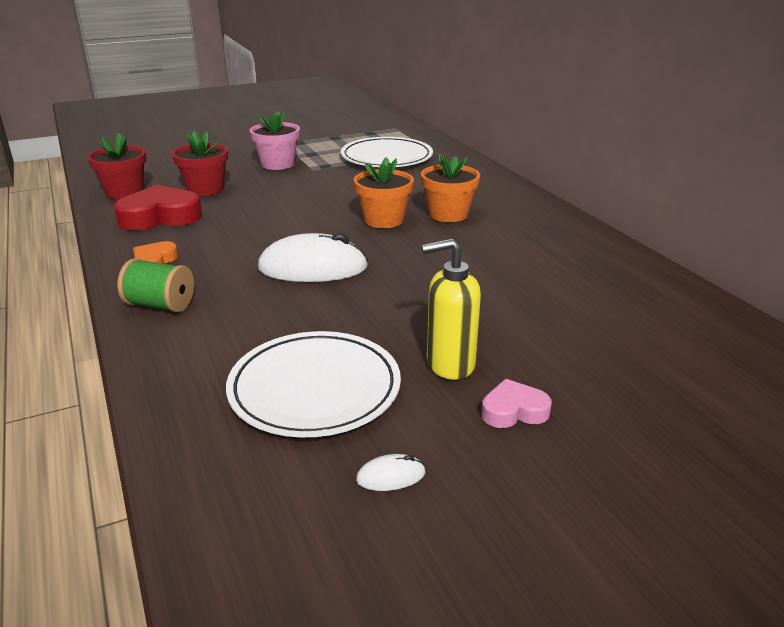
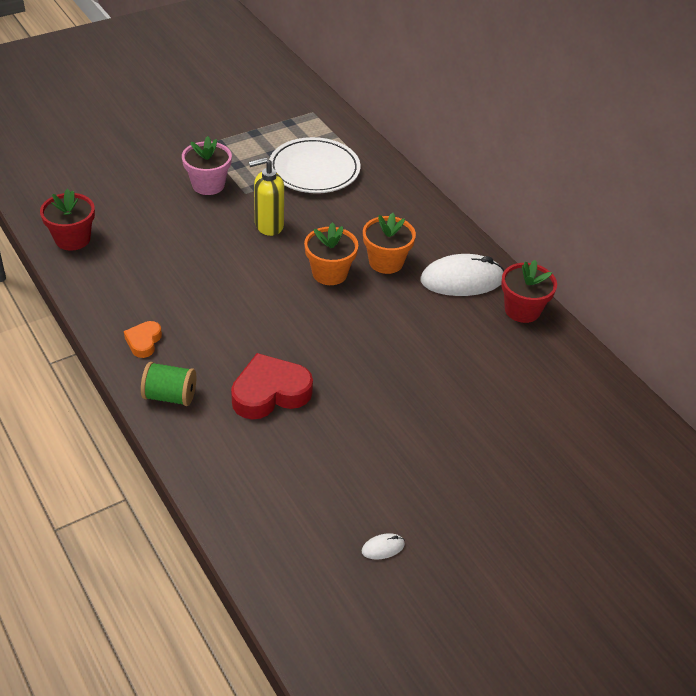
camera: 10 degrees left, 15 degrees up
(160, 217) = (123, 277): red heart -> red heart (270, 393)
(205, 189) = (150, 231): red flower pot -> red flower pot (522, 310)
(313, 268) = (282, 343): white mouse -> white mouse (462, 280)
(314, 389) = (316, 477): white plate -> none
(450, 364) = (408, 447): yellow soap dispenser -> yellow soap dispenser (268, 225)
(514, 411) = (457, 488): pink heart -> none

